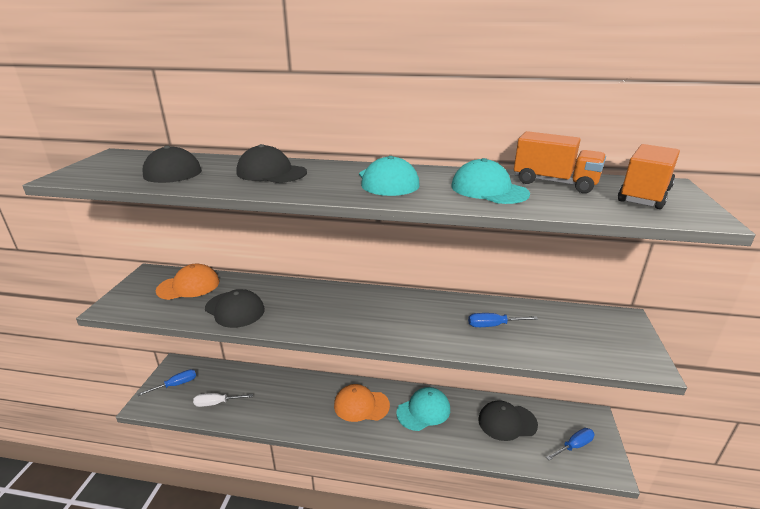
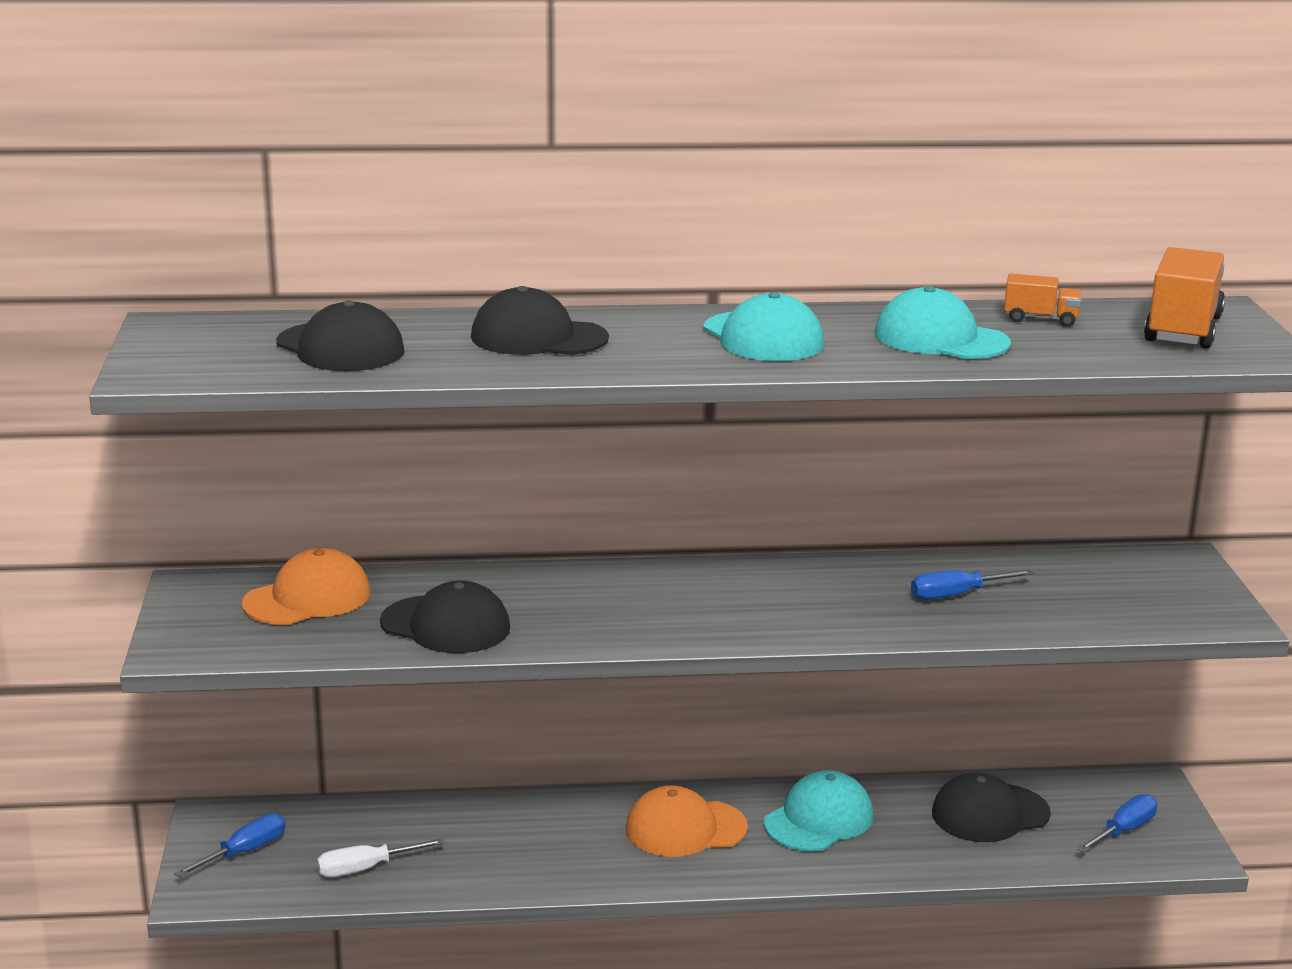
camera: 15 degrees left, 5 degrees down
(554, 183) = (1040, 319): orange truck -> orange truck, size x0.54

